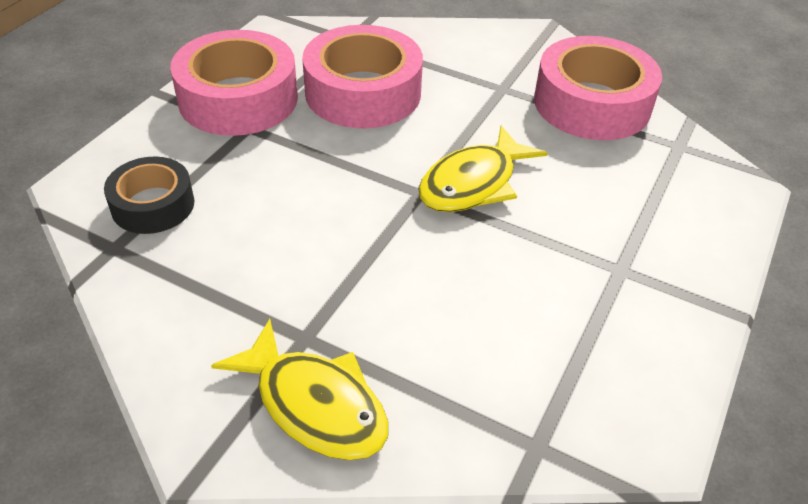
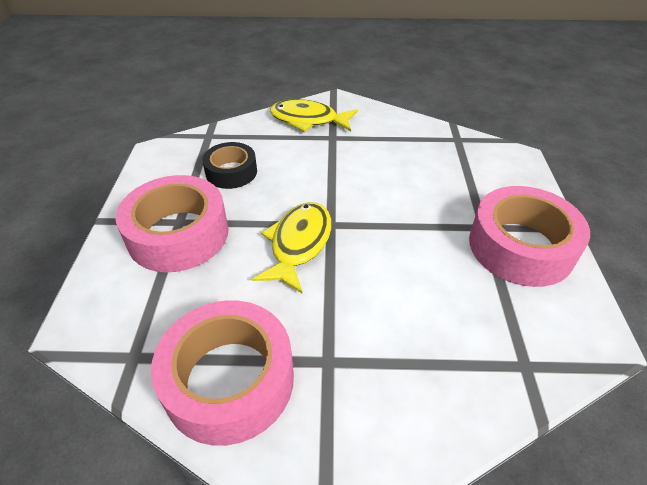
camera: 155 degrees right, 0 degrees up
(153, 205) = (468, 161): black tape -> black tape (231, 172)
(363, 92) = (442, 295): pink tape -> pink tape (178, 234)

